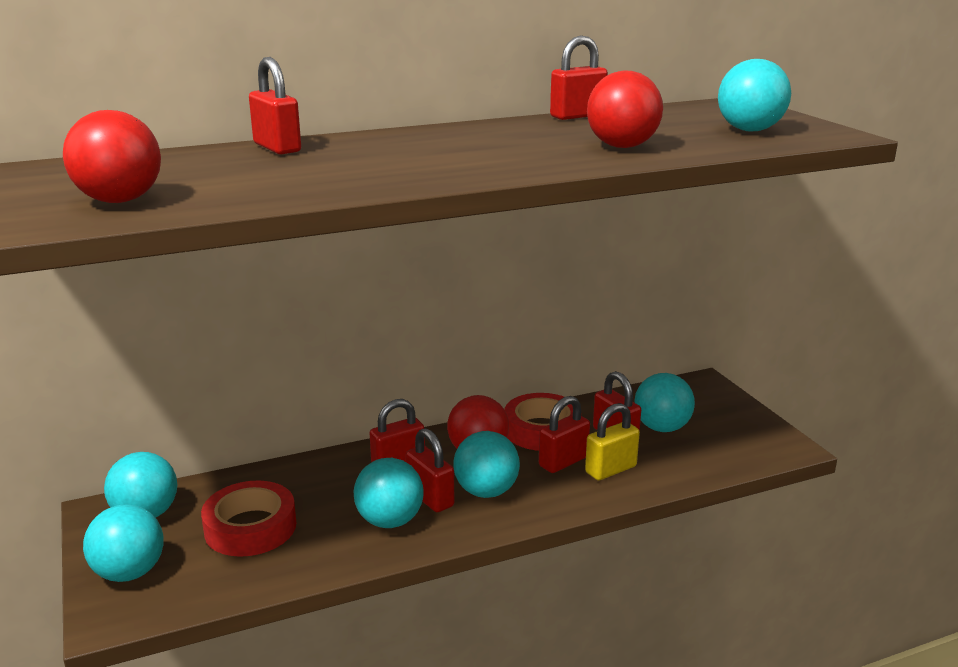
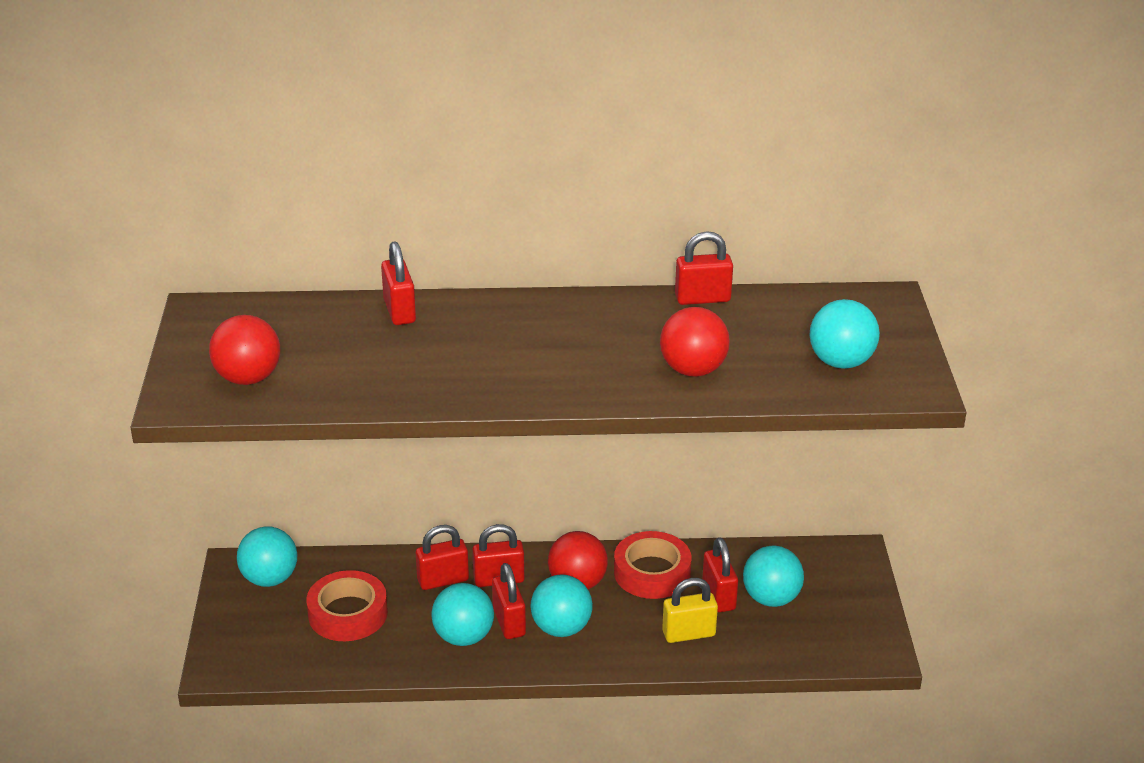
camera: 20 degrees right, 10 degrees up
(129, 572) = (242, 632): turquoise ball -> none
(563, 462) = (650, 614): red padlock -> red padlock (443, 580)

